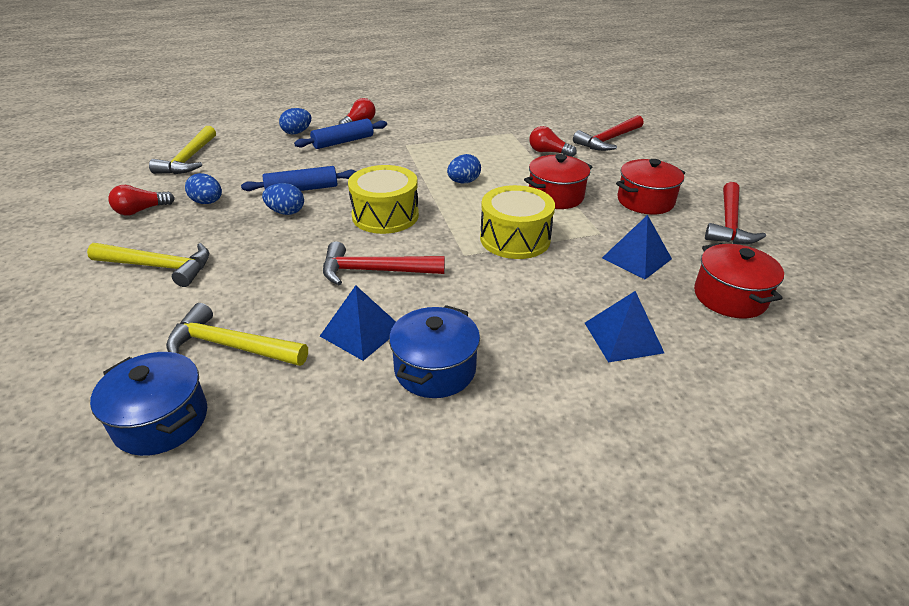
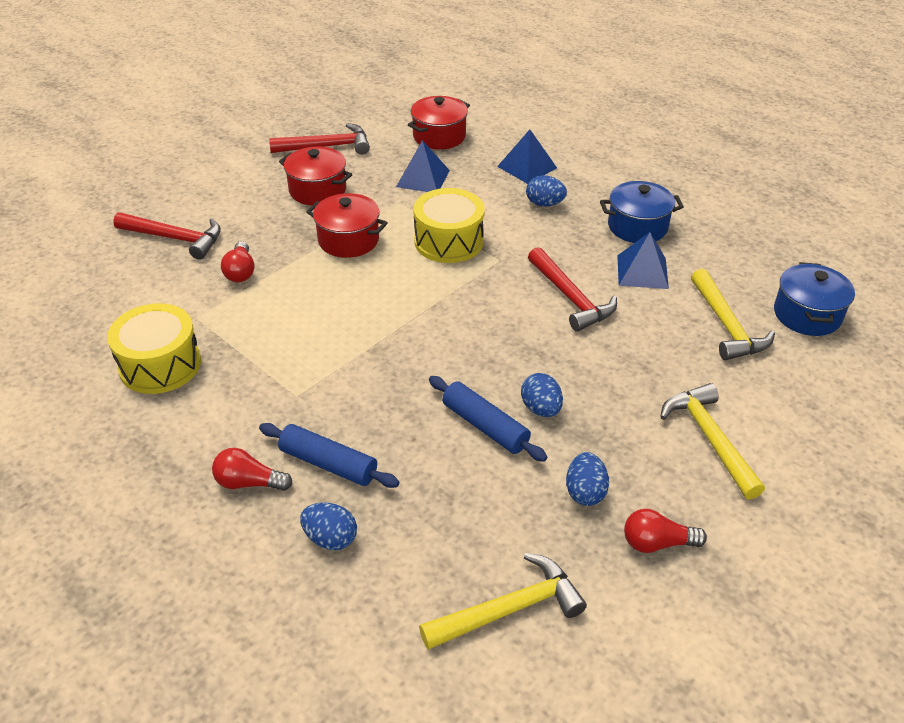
camera: 120 degrees left, 5 degrees up
(141, 210) = (657, 543): red light bulb -> red light bulb turned 150 degrees clockwise
(385, 215) = (480, 332): yellow drum -> yellow drum (160, 365)
(463, 182) = (364, 307): blue egg -> blue egg (544, 204)

